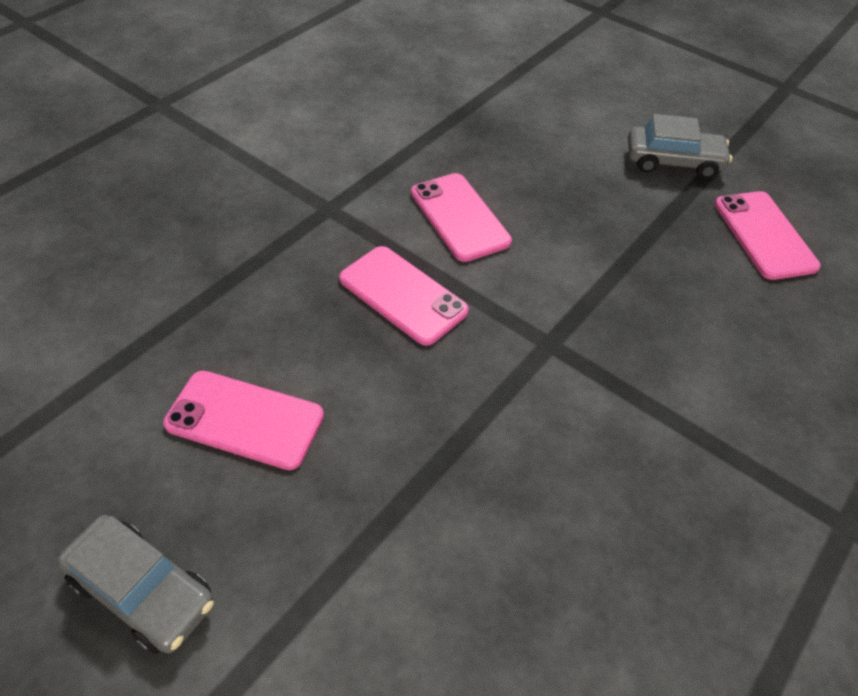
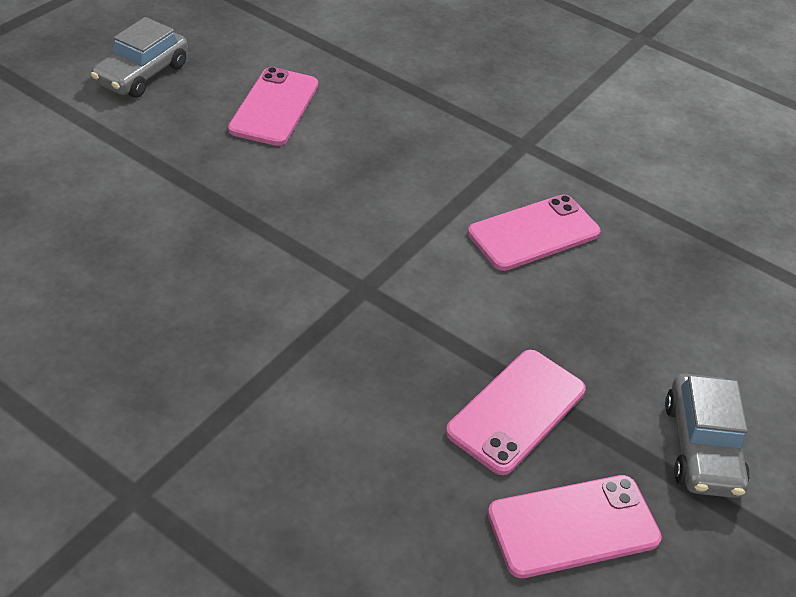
camera: 85 degrees right, 5 degrees down
(403, 295) = (415, 190): pink phone -> pink phone (516, 411)

